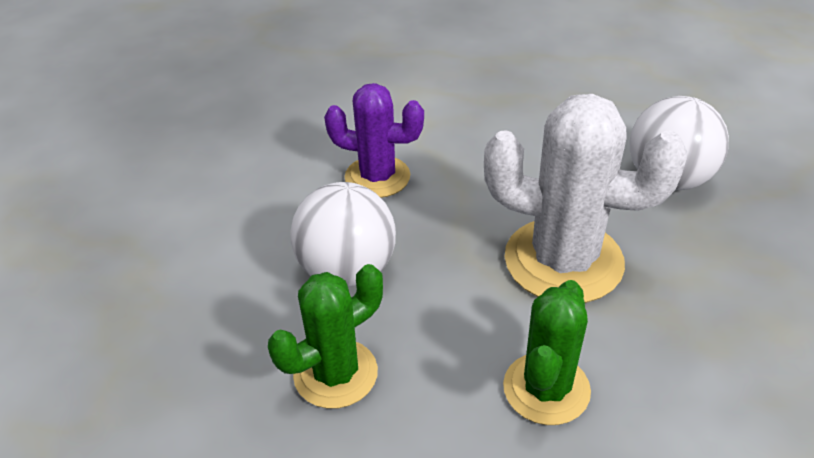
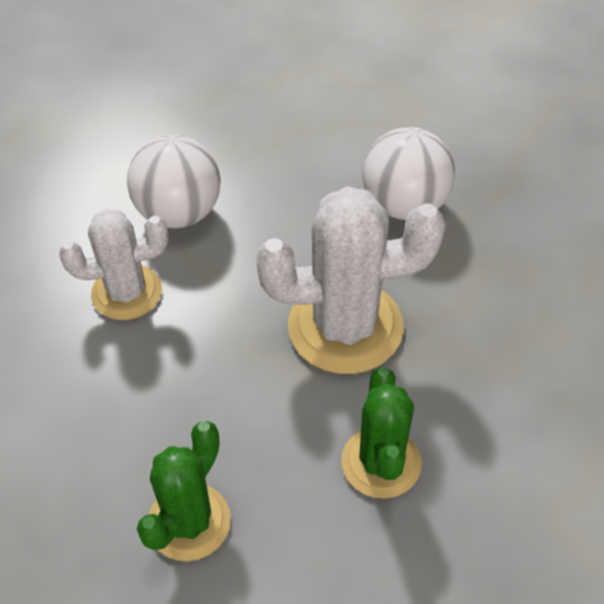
camera: 25 degrees left, 10 degrees up
(347, 270) = (147, 410): white ball -> white ball (179, 212)
(377, 177) = (126, 292): purple cactus -> white cactus

